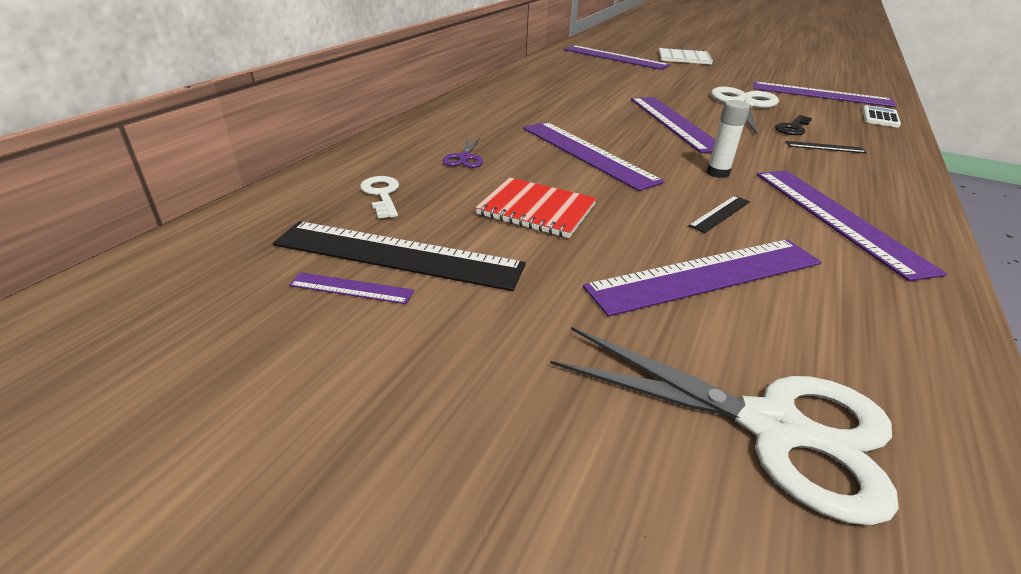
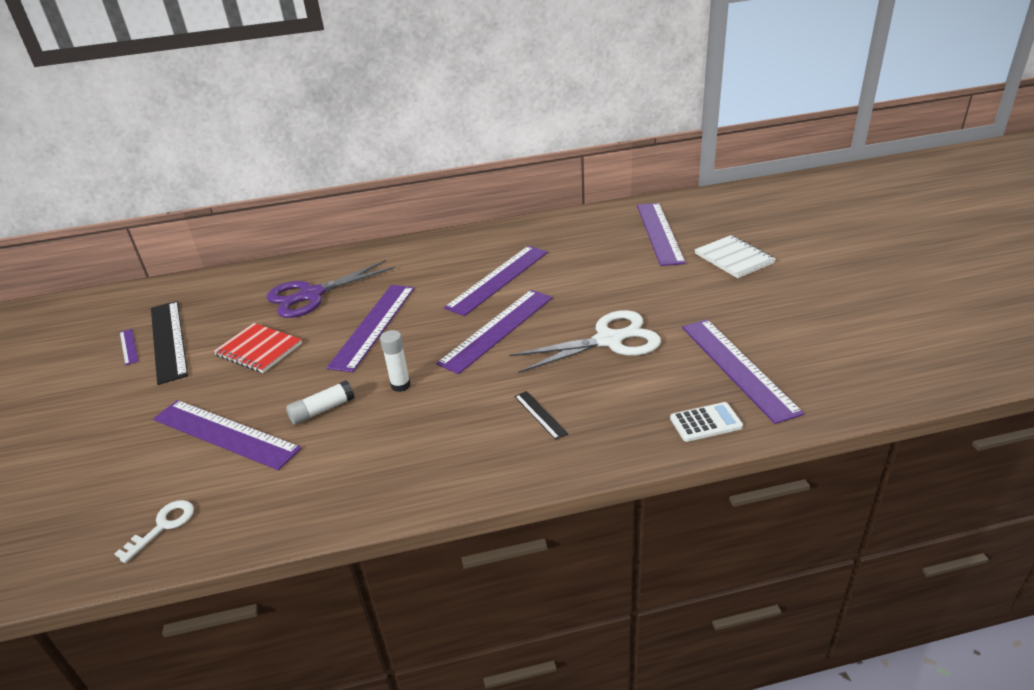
camera: 55 degrees right, 0 degrees up
(382, 195) = (231, 301): white key -> white key (163, 526)
(464, 158) = (312, 295): purple scissors -> purple scissors, size x2.21
(536, 210) = (259, 350): red notebook -> red notebook turned 45 degrees counterclockwise
(720, 213) = (322, 410): black ruler -> white glue stick
(771, 427) = (89, 497): white scissors -> none
(792, 128) = (576, 384): black key -> none
(837, 218) = (368, 459): purple ruler -> purple ruler (498, 279)

